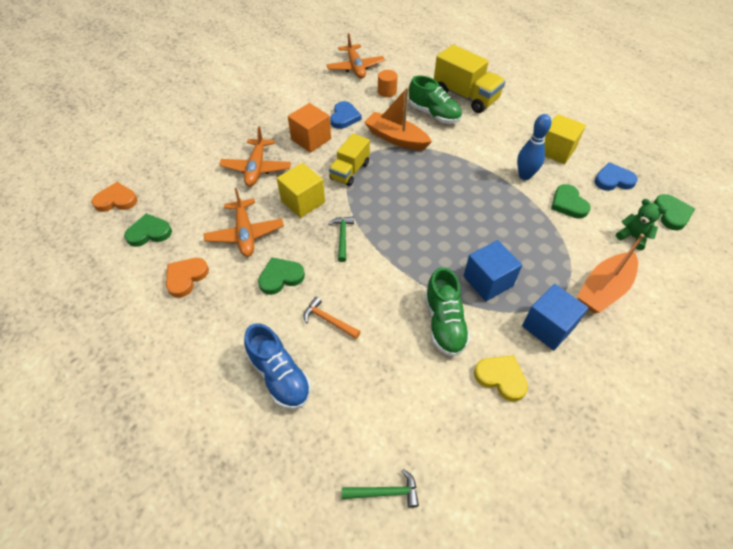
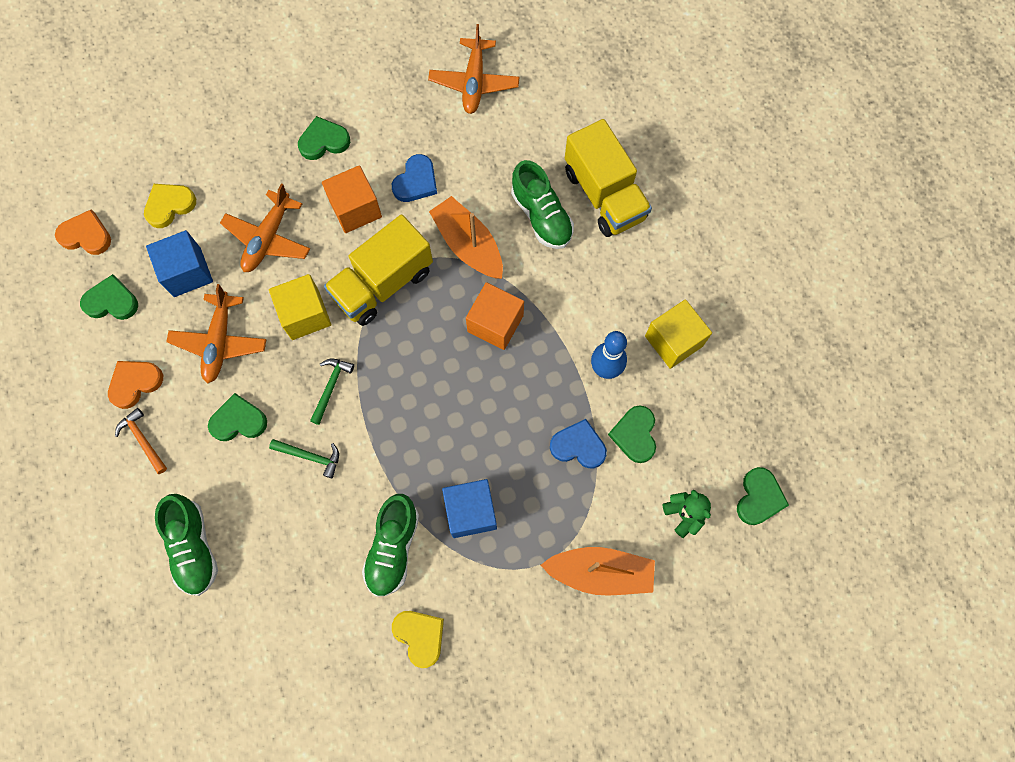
camera: 20 degrees right, 20 degrees up
(176, 169) = (169, 205): none -> yellow heart
(273, 113) = (324, 141): none -> green heart
(280, 376) = (194, 547): blue shoe -> green shoe
(328, 320) = (269, 498): orange hammer -> orange hammer (143, 440)
(350, 171) = (383, 283): yellow truck -> yellow truck, size x1.56
(385, 492) = (247, 708): green hammer -> green hammer (310, 456)
(387, 91) = (497, 148): orange cylinder -> none
(438, 172) = (495, 323): none -> orange cube
(548, 326) = (506, 595): blue cube -> blue cube (187, 272)
(603, 289) = (600, 572): orange boat -> orange boat turned 150 degrees counterclockwise
(613, 180) = (719, 417): blue heart -> blue heart (578, 446)

